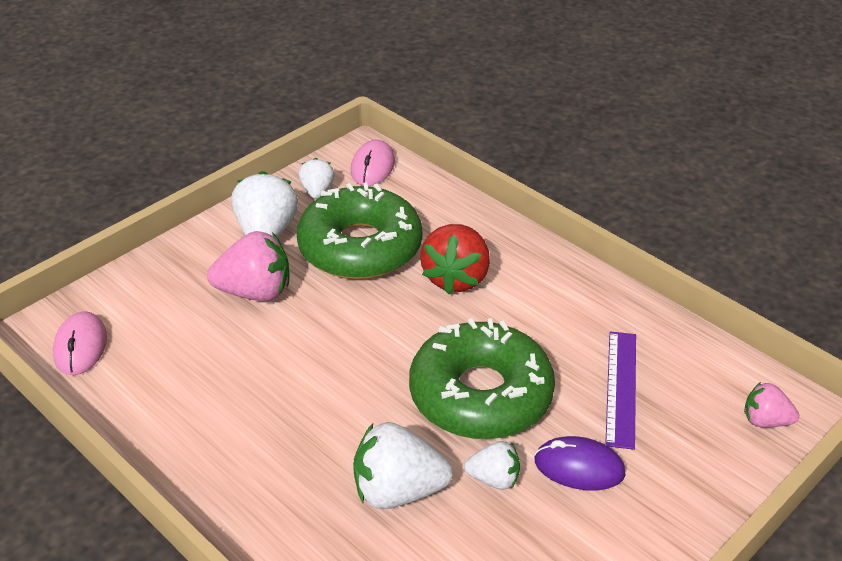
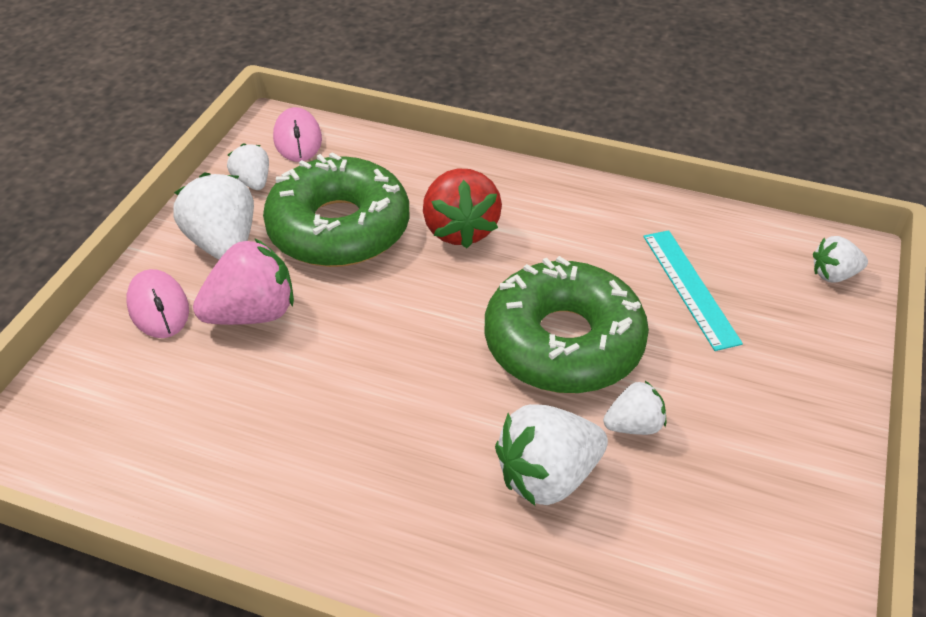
camera: 25 degrees left, 5 degrees up
(80, 347) = (76, 448): pink mouse -> pink mouse (158, 307)
(579, 467) = (705, 382): purple mouse -> none
(621, 388) = (690, 288): purple ruler -> turquoise ruler
(765, 421) = (833, 274): pink strawberry -> white strawberry

